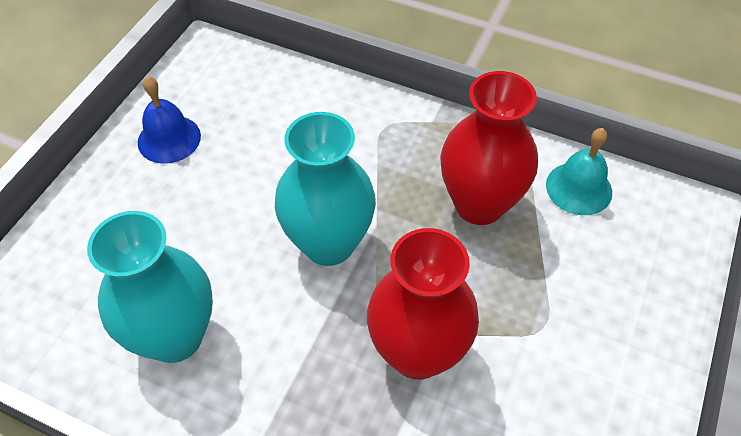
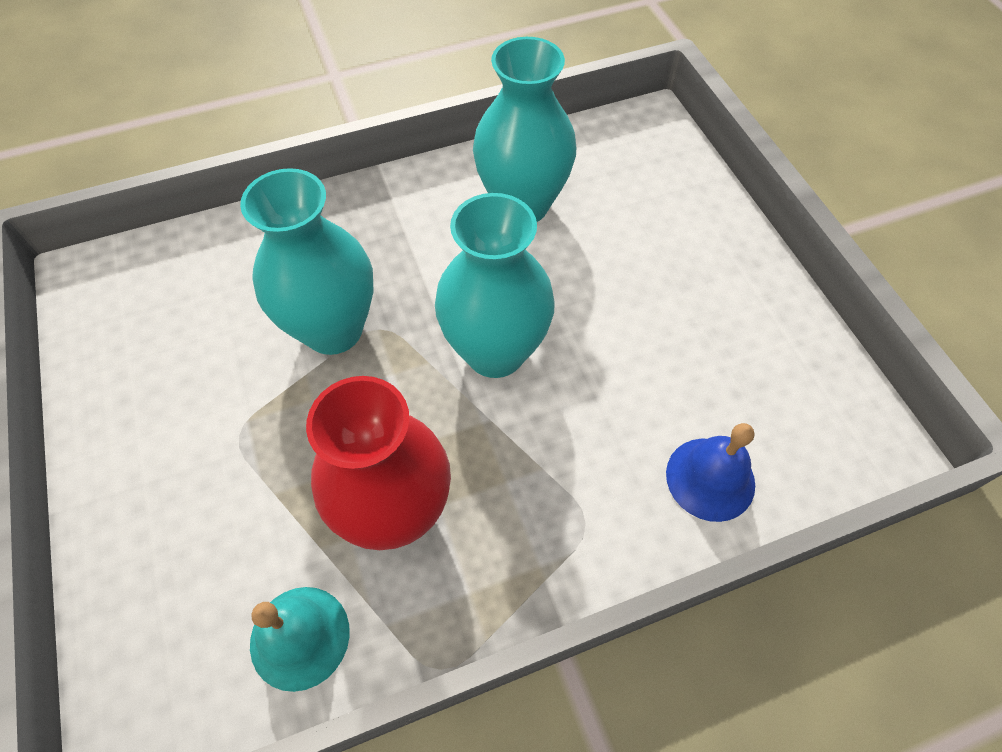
camera: 135 degrees right, 5 degrees up
(169, 139) = (748, 322): blue bell -> blue bell (710, 478)
(417, 352) = (333, 329): red vase -> turquoise vase

